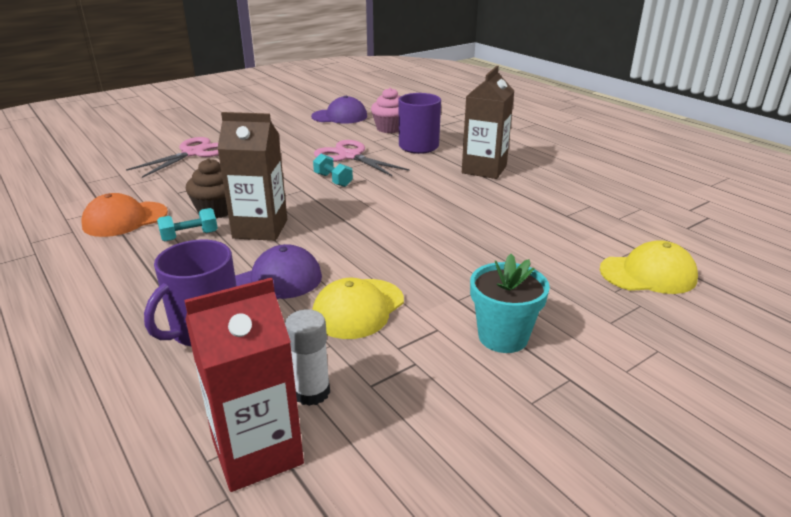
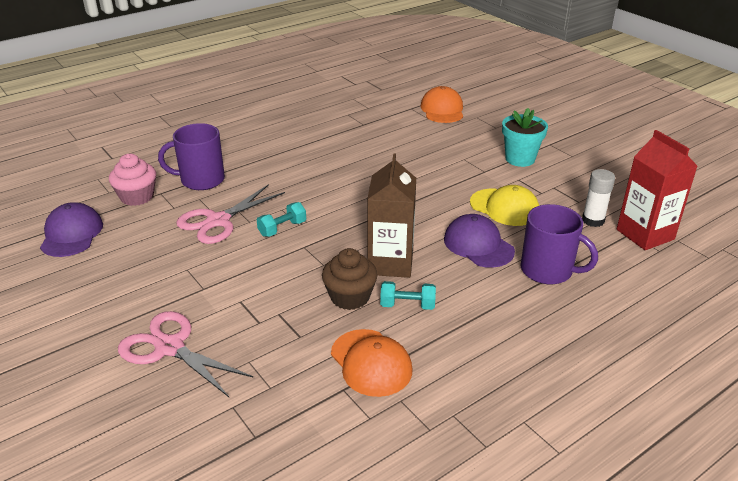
camera: 90 degrees left, 5 degrees up
(190, 236) = (407, 305): turquoise dumbbell -> turquoise dumbbell turned 60 degrees counterclockwise
(484, 169) = (271, 149): brown carton -> none
(648, 274) = (442, 110): yellow cap -> orange cap

